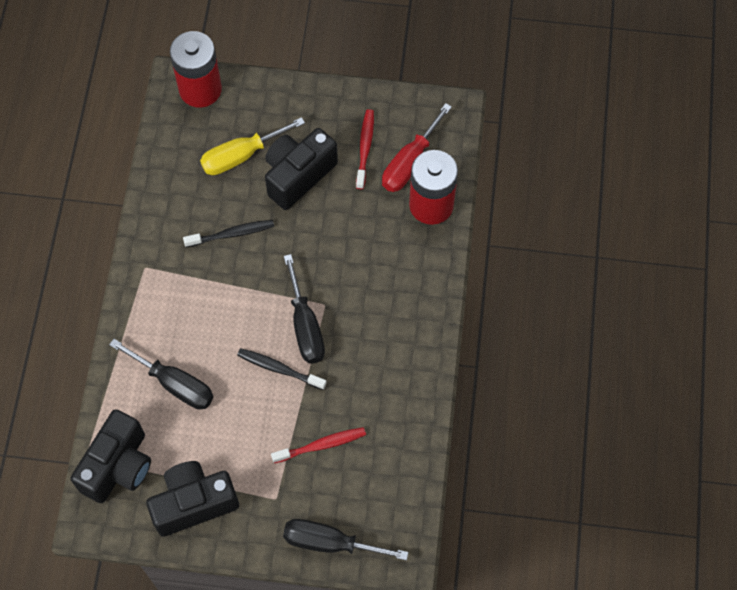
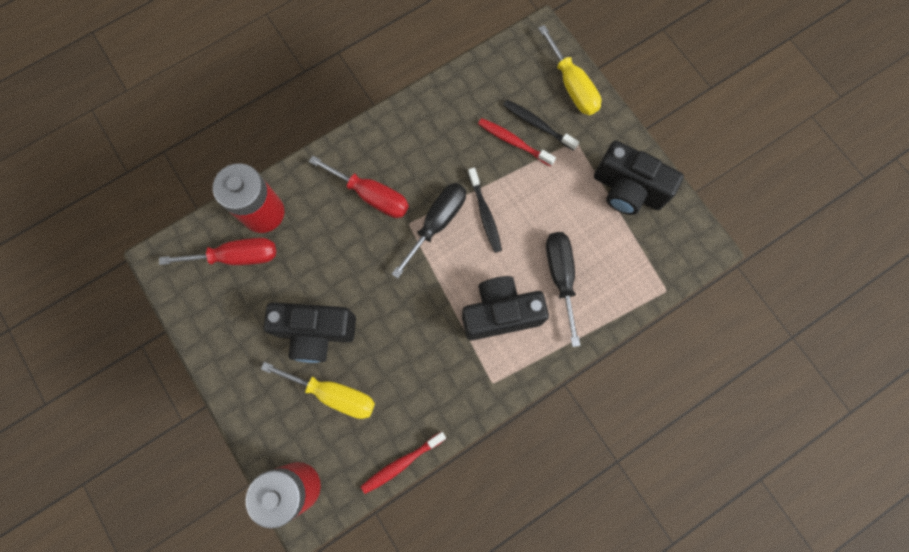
camera: 130 degrees left, 10 degrees up
(118, 466) = (651, 262): black camera -> black camera (500, 313)
(231, 234) = (409, 340): black toothbrush -> black toothbrush (538, 125)
(329, 542) = (572, 85): black screwdriver -> yellow screwdriver
(365, 148) = (250, 301): red toothbrush -> red toothbrush (402, 463)
(374, 294) = (372, 196): none -> red screwdriver

